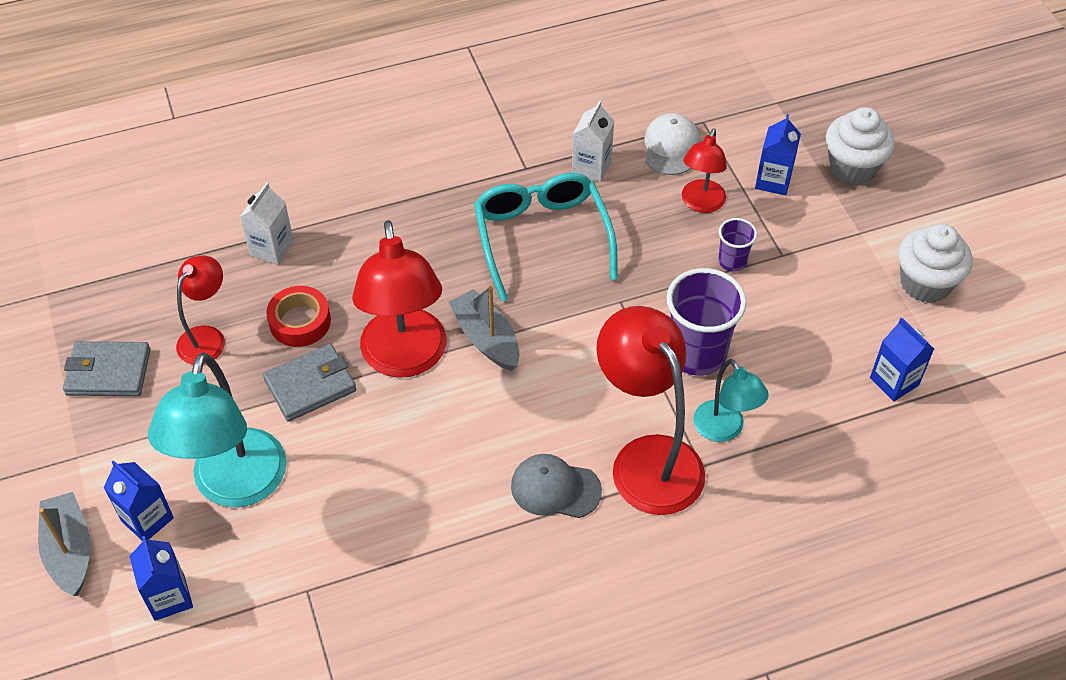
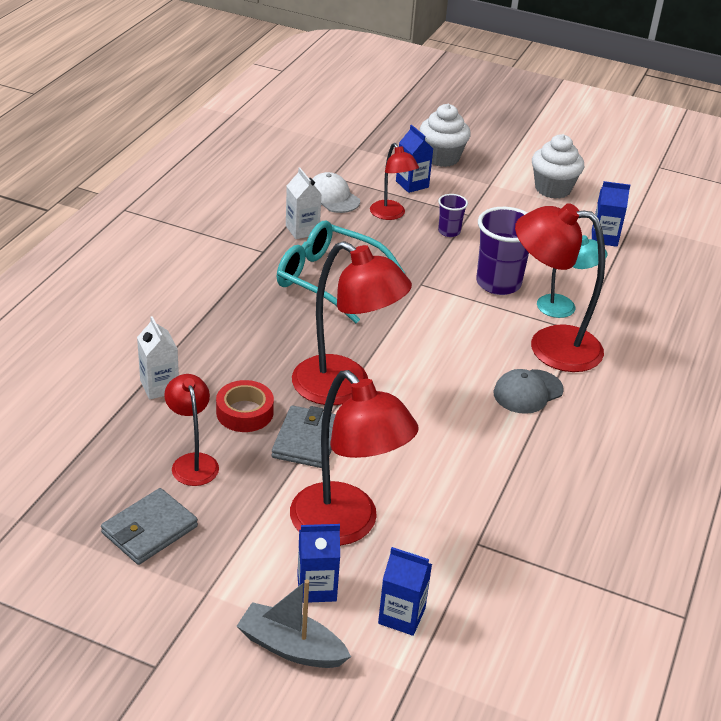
camera: 50 degrees left, 15 degrees down
(235, 486) = (346, 526): turquoise lamp -> red lamp
(486, 339) = (376, 347): grey boat -> none

